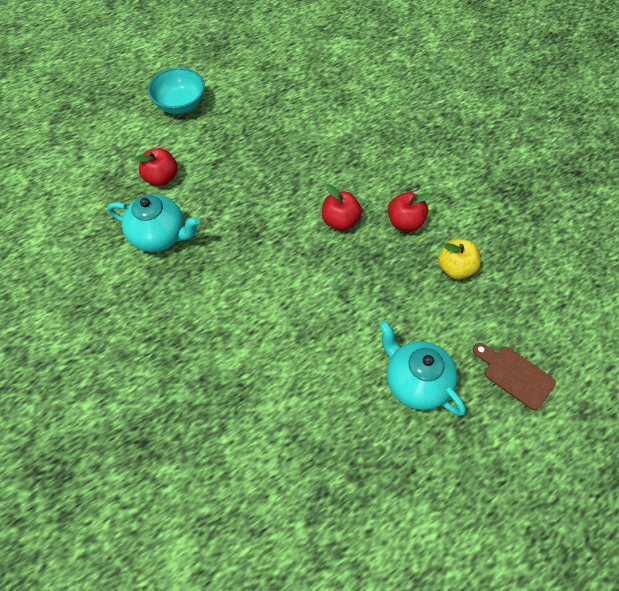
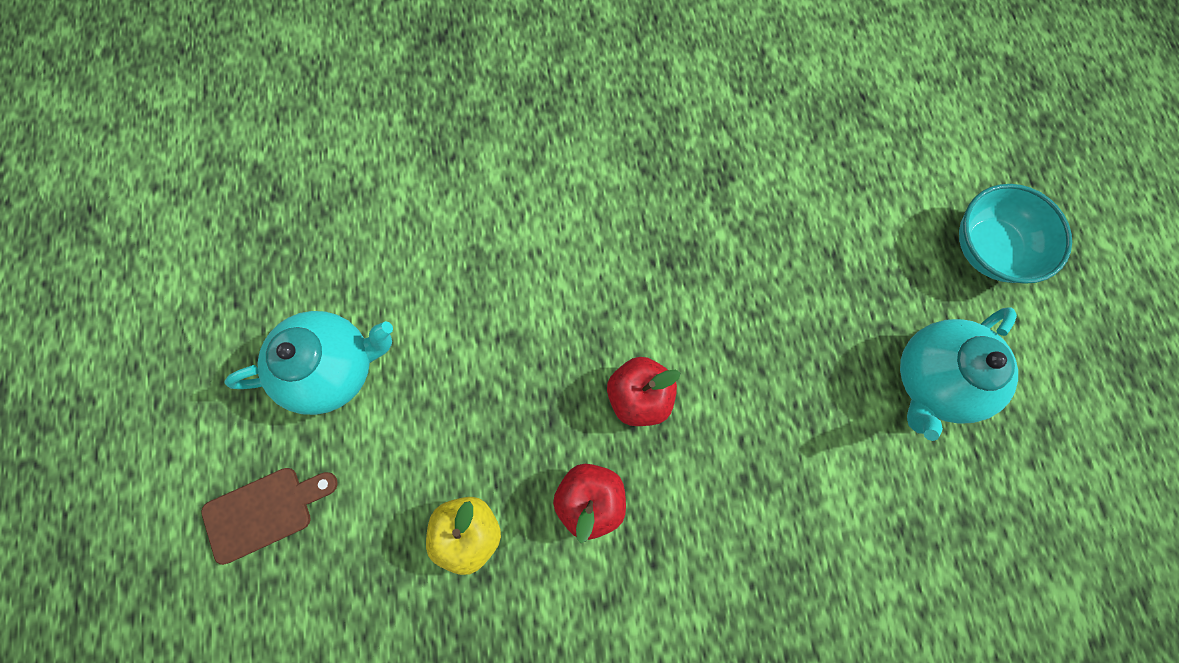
camera: 115 degrees right, 15 degrees up
(160, 236) = (724, 137): turquoise teapot -> turquoise teapot (933, 379)
(161, 178) = (833, 171): red apple -> none

